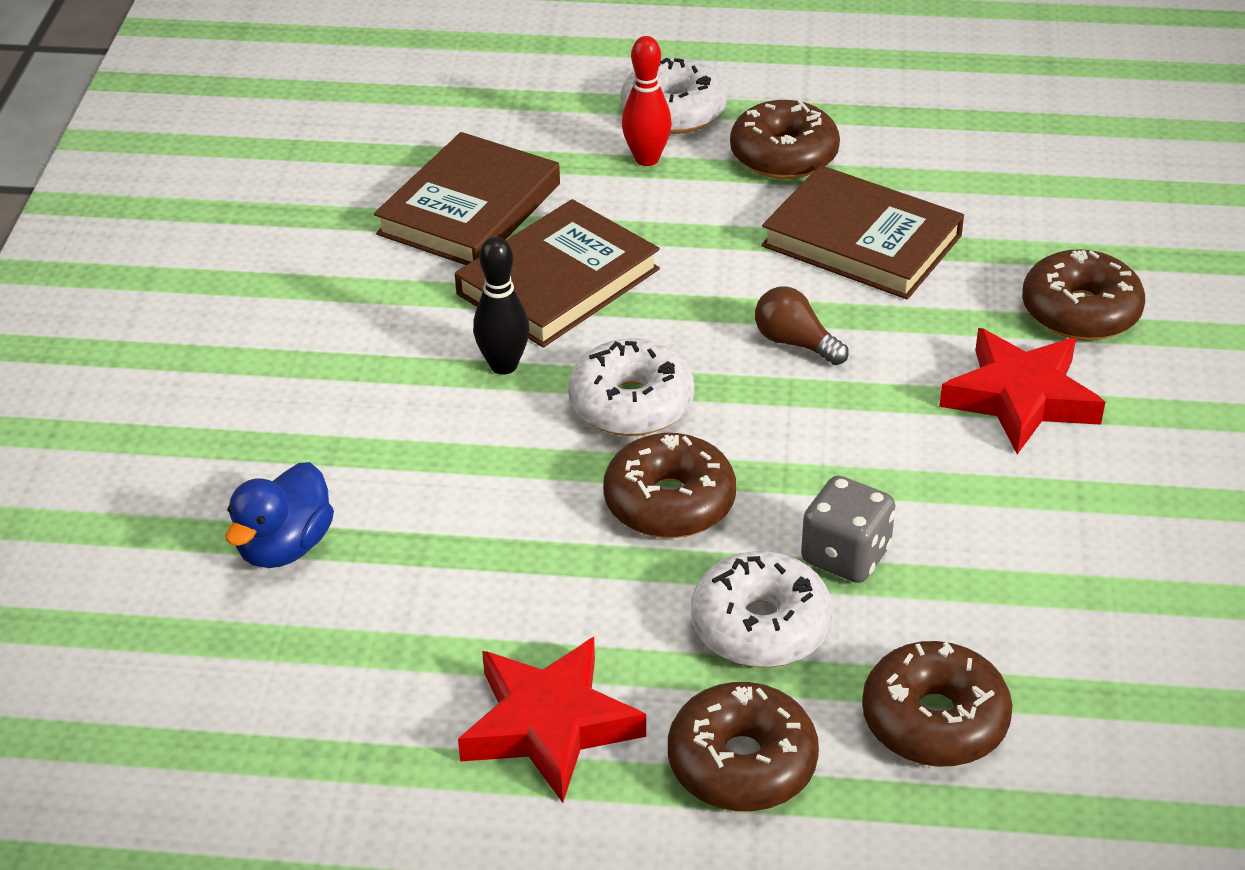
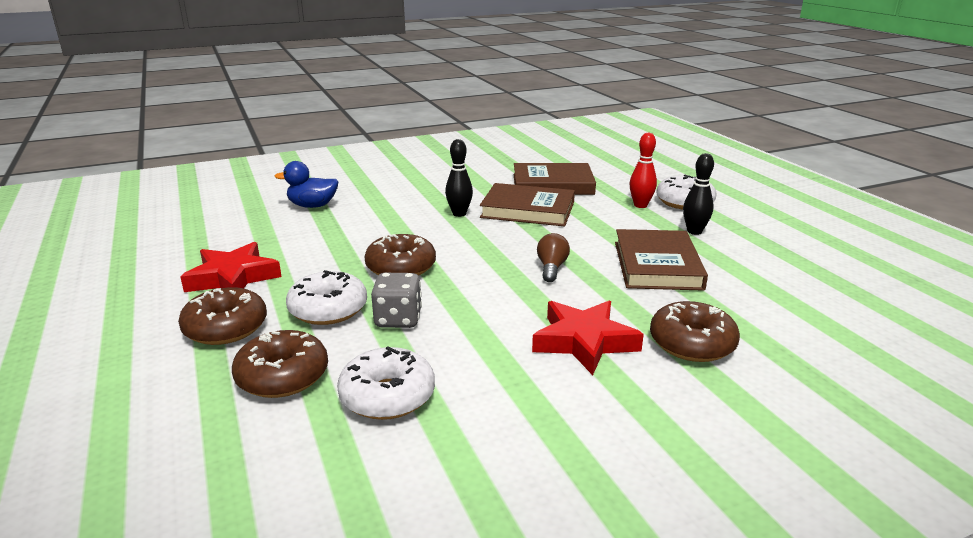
camera: 60 degrees right, 15 degrees down
(631, 404) = (462, 243): white donut -> white donut (387, 396)
(784, 155) = (694, 231): brown donut -> black bowling pin

